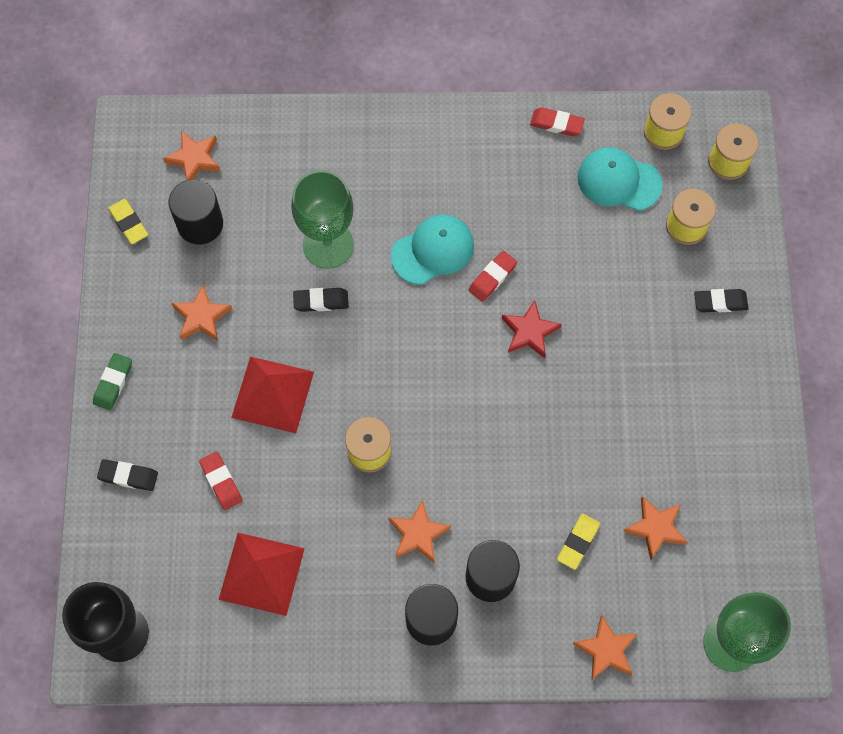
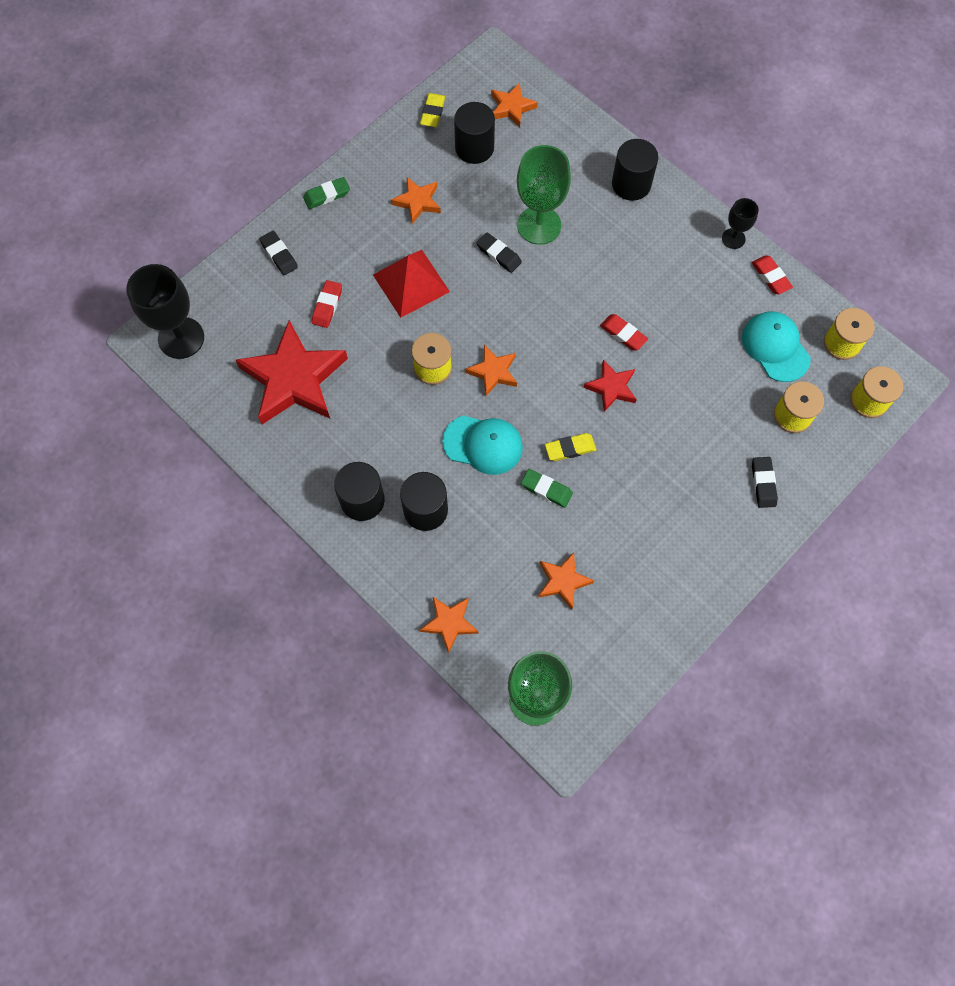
camera: 45 degrees right, 0 degrees up
(262, 573) = (294, 379): red pyramid -> red star
(367, 141) = (631, 184): none -> black cylinder
(418, 534) = (409, 443): orange star -> orange star (493, 372)
(433, 251) = (602, 285): turquoise cap -> turquoise cap (483, 444)
(492, 278) = (623, 334): red eraser -> red eraser turned 45 degrees clockwise
(496, 116) = (733, 238): none -> black goblet
(566, 466) = (546, 489): none -> green eraser
(578, 542) = (503, 542): yellow eraser -> yellow eraser (570, 448)
(720, 302) = (763, 483): black eraser -> black eraser turned 45 degrees clockwise

